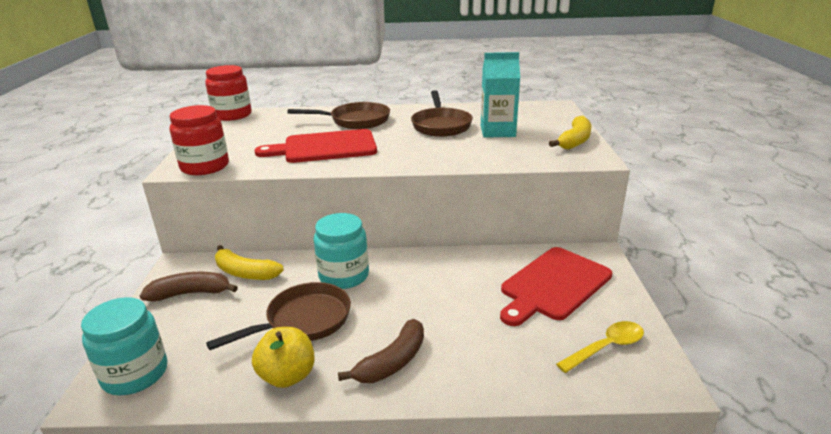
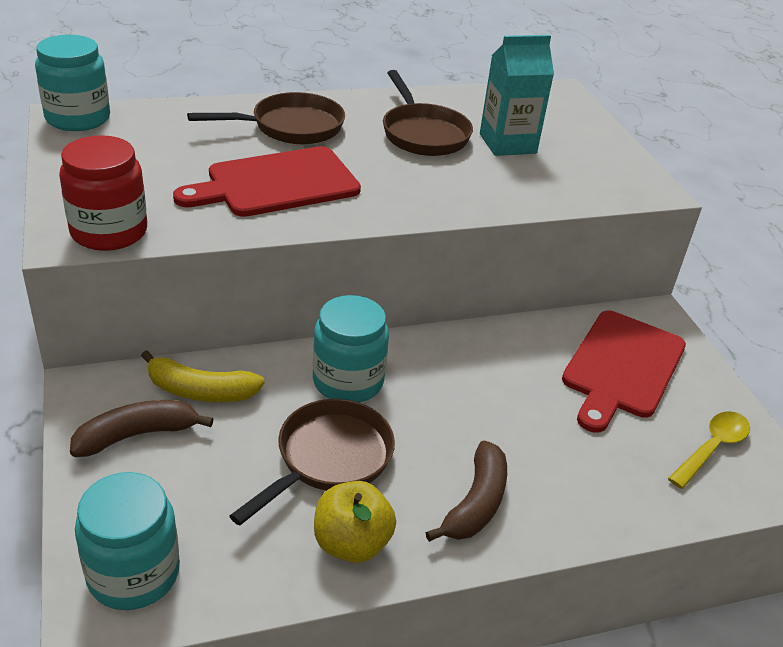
camera: 20 degrees left, 10 degrees up
(232, 115) = (78, 118): red jar -> turquoise jar
(574, 141) = (615, 158): yellow banana -> none

